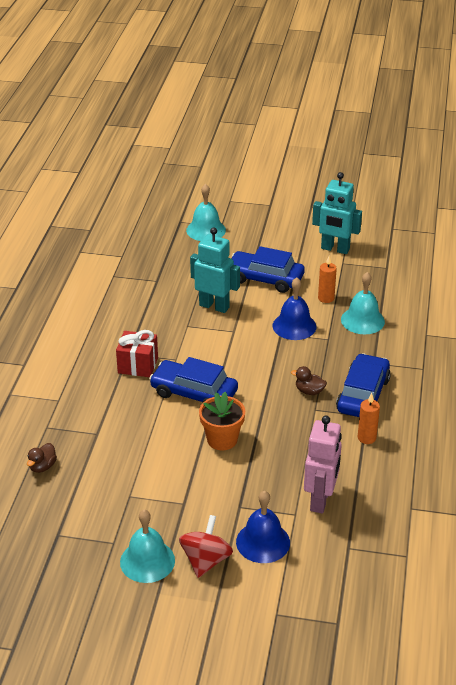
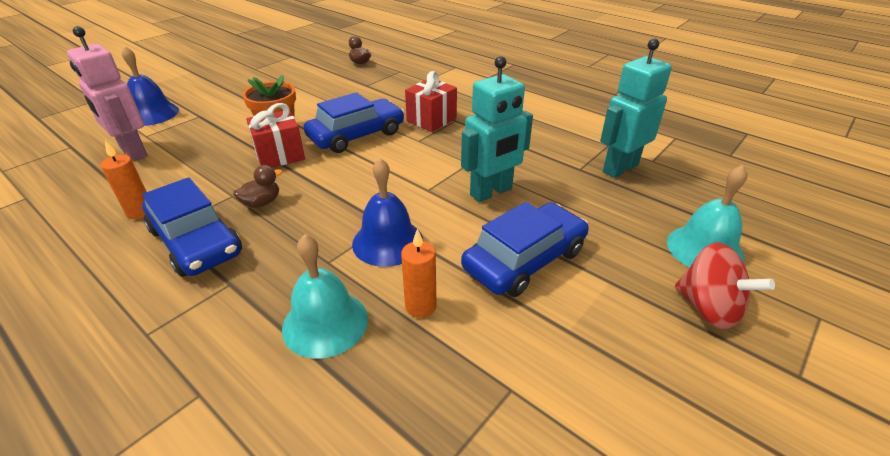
camera: 120 degrees right, 0 degrees up
(147, 561) = (220, 74): turquoise bell -> none
(206, 560) = (182, 90): red spinning top -> red spinning top (708, 308)
(254, 416) = (280, 155): none -> red gift
(335, 249) = (569, 403): turquoise robot -> turquoise robot (620, 168)

